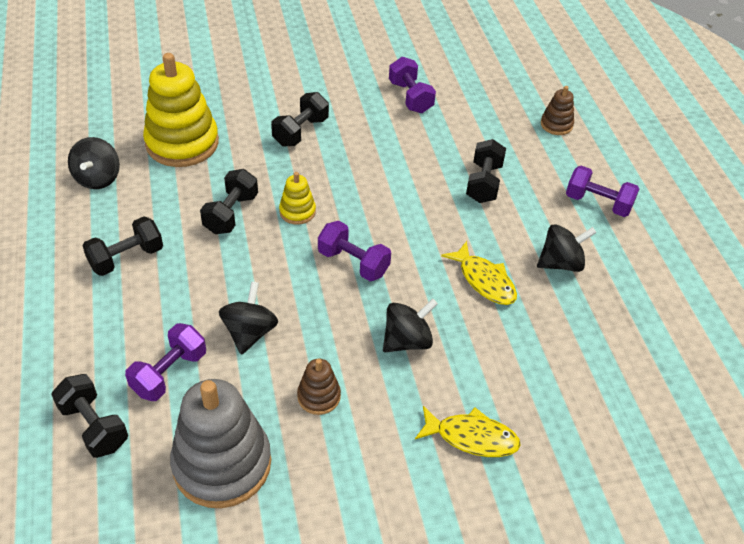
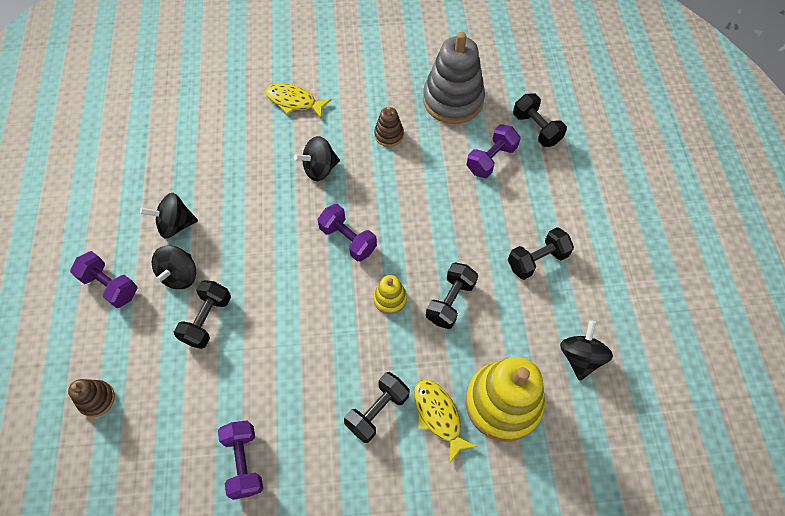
camera: 170 degrees left, 15 degrees up
(249, 332) = (435, 185): black spinning top -> black spinning top (180, 275)
(484, 280) = (245, 213): yellow fish -> yellow fish (438, 415)

